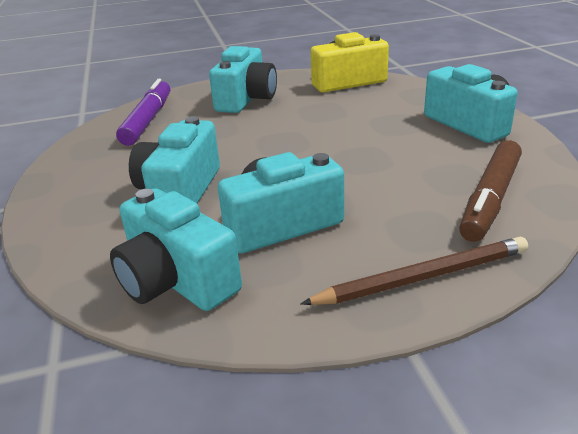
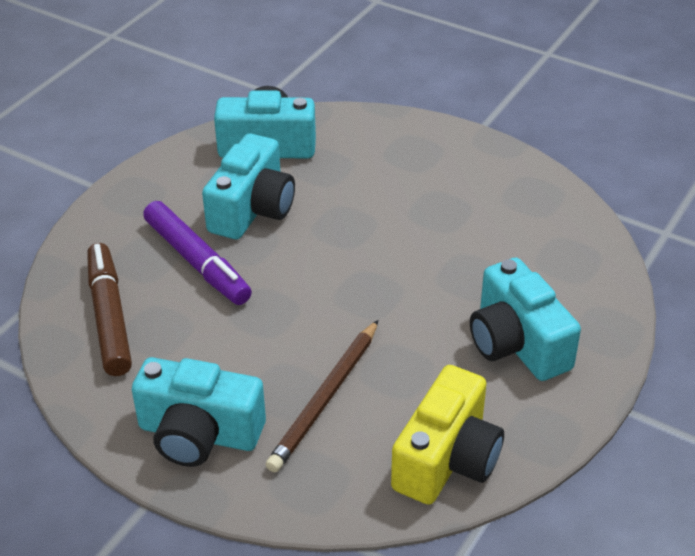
camera: 135 degrees right, 10 degrees up
(148, 120) = (557, 250): purple marker -> purple marker (197, 262)
(180, 191) = (371, 195): turquoise camera -> none
(422, 277) = (116, 221): brown pencil -> brown pencil (325, 398)

